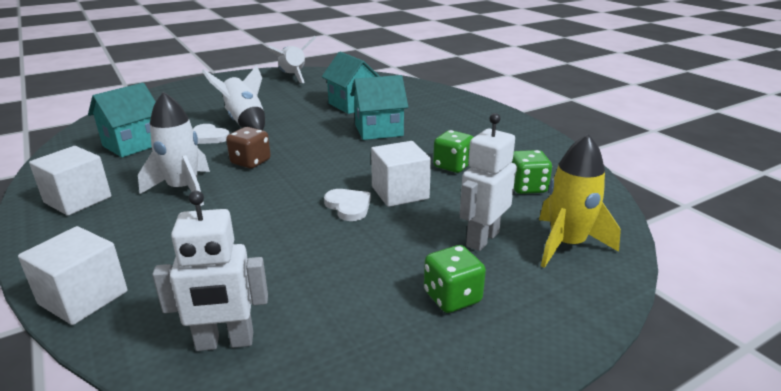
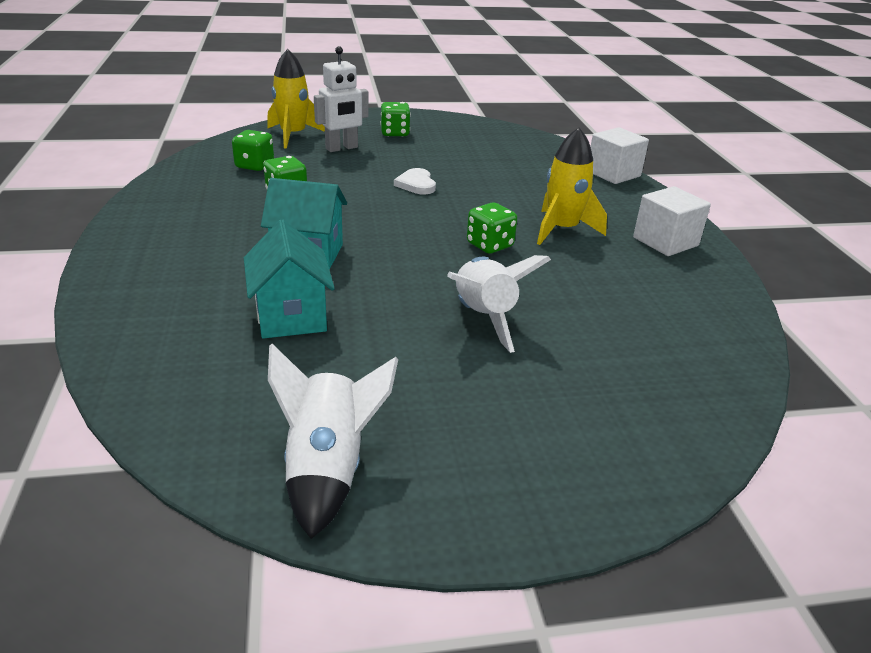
camera: 160 degrees left, 5 degrees up
(133, 145) = (645, 308): turquoise house -> none
(184, 189) = (562, 230): white rocket -> yellow rocket
(209, 137) = (539, 298): white heart -> none
(225, 342) = (525, 143): white robot -> none
(250, 162) = (489, 245): brown dice -> green dice
(400, 193) = (364, 184): white cube -> none

